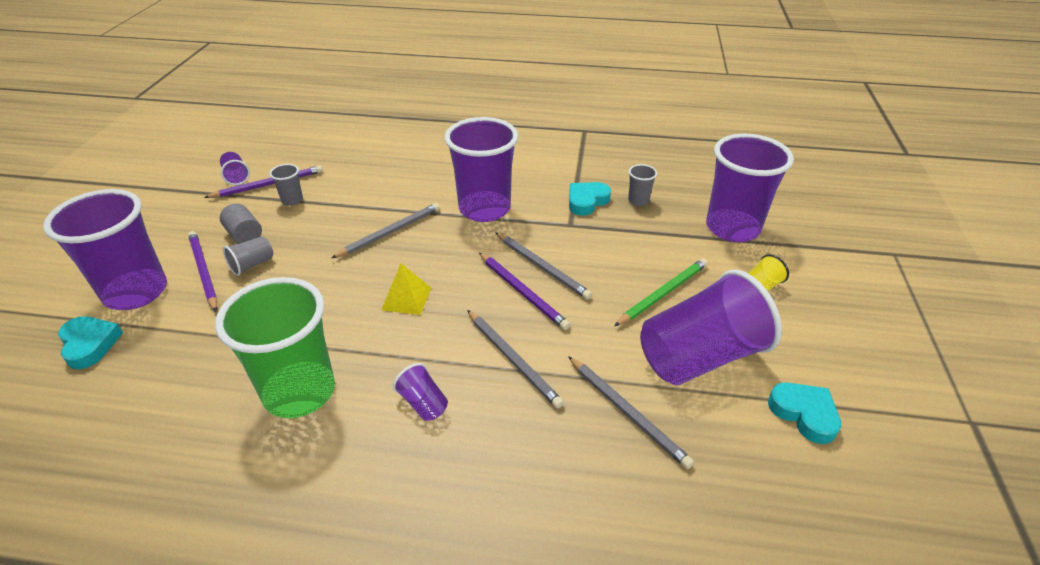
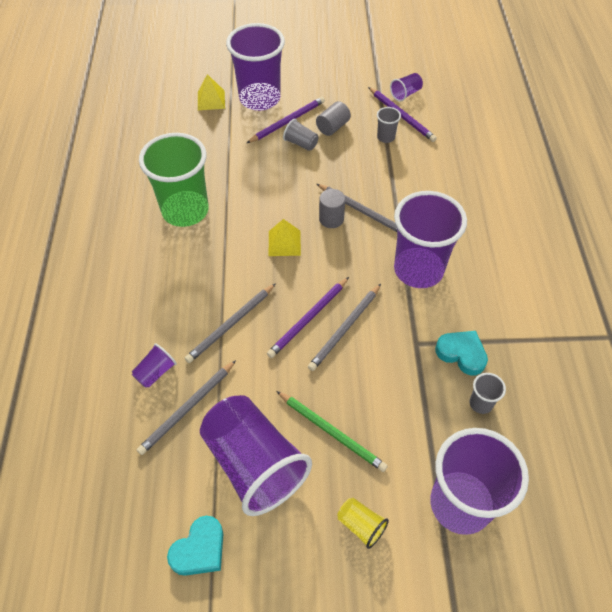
camera: 80 degrees right, 15 degrees up
(90, 344) = (211, 100): turquoise heart -> yellow pyramid
(389, 256) = (331, 219): none -> grey cylinder
(423, 403) = (183, 278): purple cup -> purple cup (156, 372)

